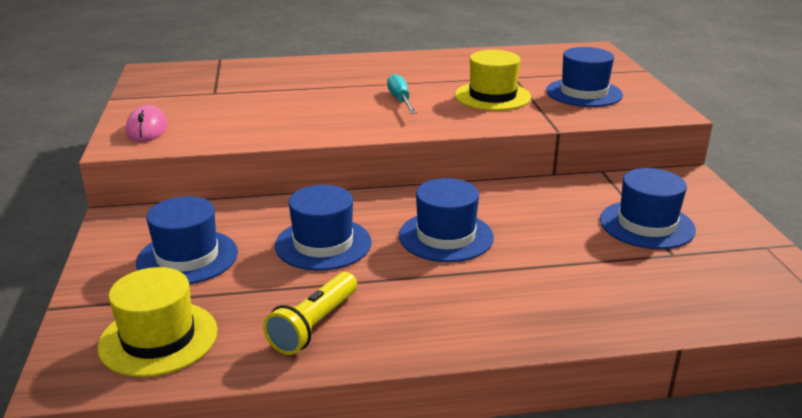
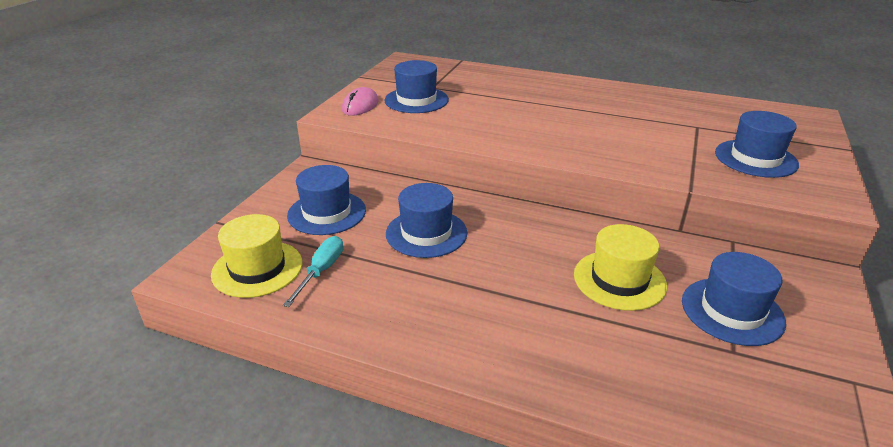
camera: 30 degrees right, 5 degrees up
(314, 325) = (362, 298): yellow flashlight -> none
(400, 100) = (570, 125): turquoise screwdriver -> turquoise screwdriver (321, 271)
(446, 236) = (527, 259): blue hat -> blue hat (416, 100)
(492, 96) = (658, 141): yellow hat -> yellow hat (619, 280)

